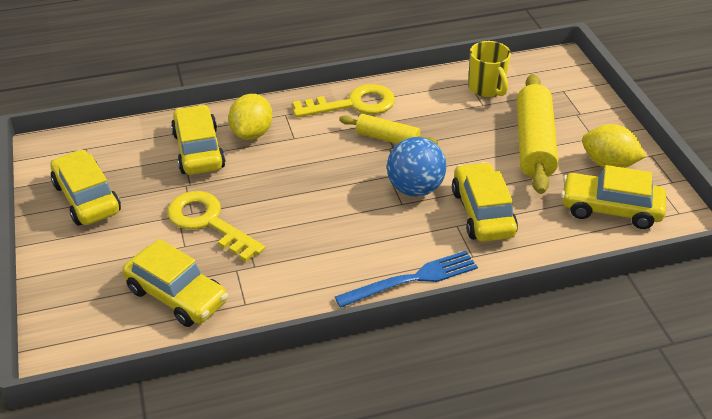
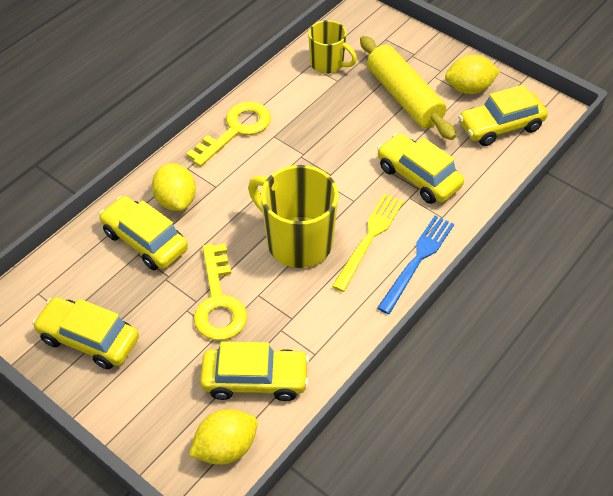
camera: 35 degrees left, 10 degrees up
(102, 332) = (226, 447): none -> yellow lemon
(208, 222) = (218, 301): yellow key -> yellow key turned 105 degrees counterclockwise
(319, 211) = (297, 241): none -> yellow mug
(385, 239) = (369, 238): none -> yellow fork
(387, 138) = (292, 148): yellow rolling pin -> none
(415, 188) = (352, 182): blue ball -> none

